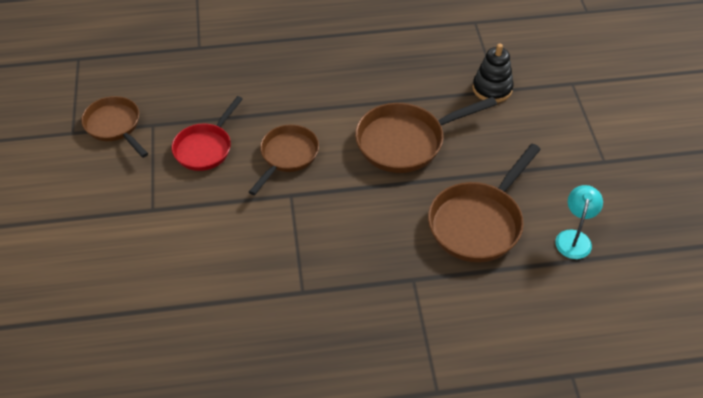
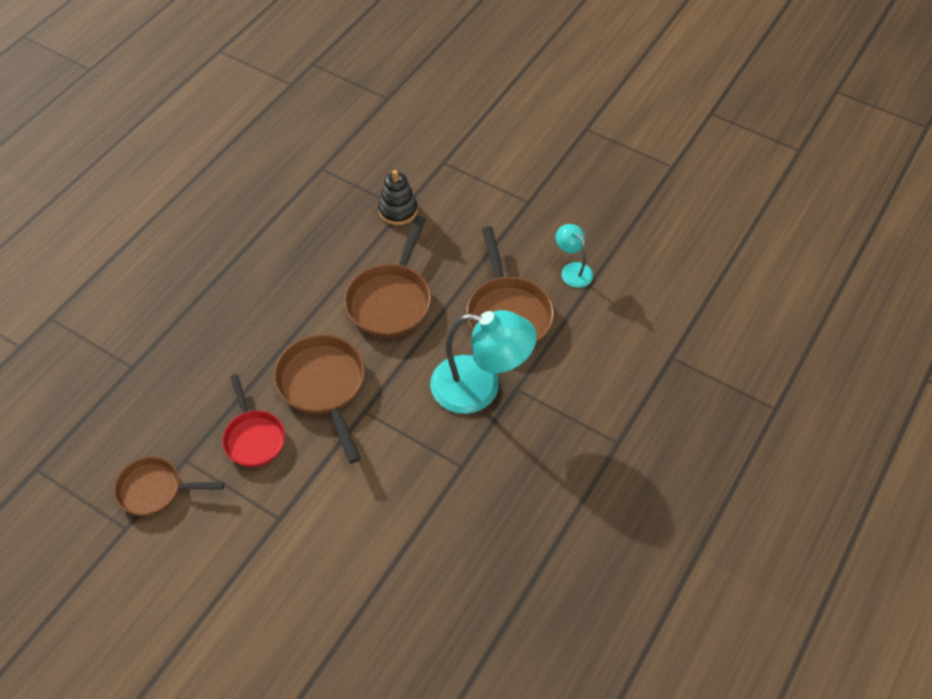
camera: 50 degrees left, 5 degrees up
(287, 156) = (323, 386): brown pan -> brown pan, size x1.50
(388, 253) = (480, 387): none -> turquoise lamp

